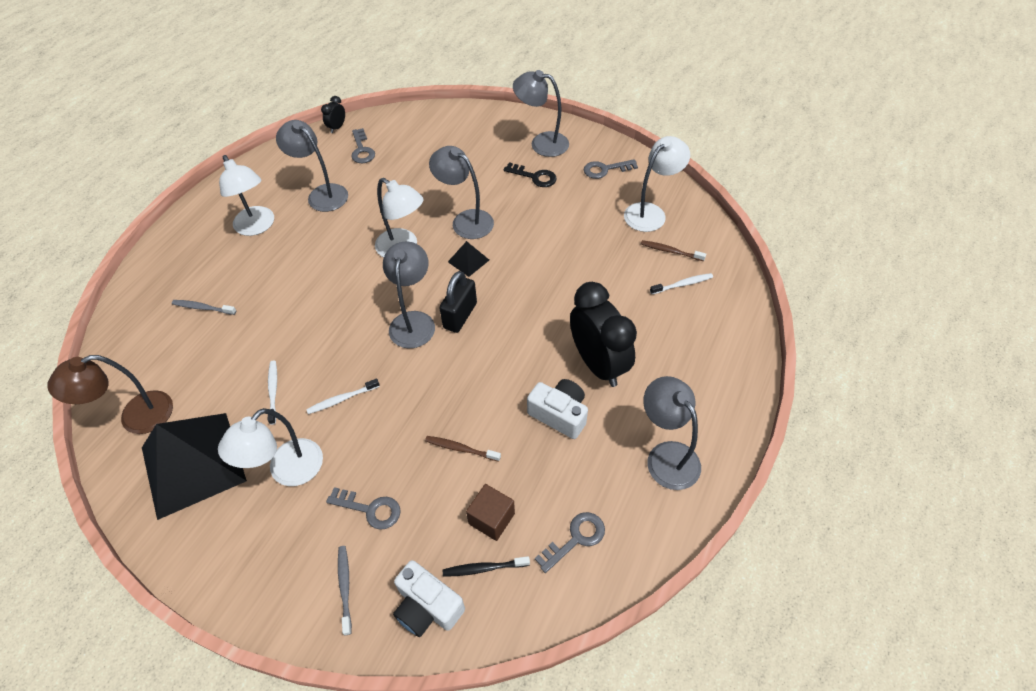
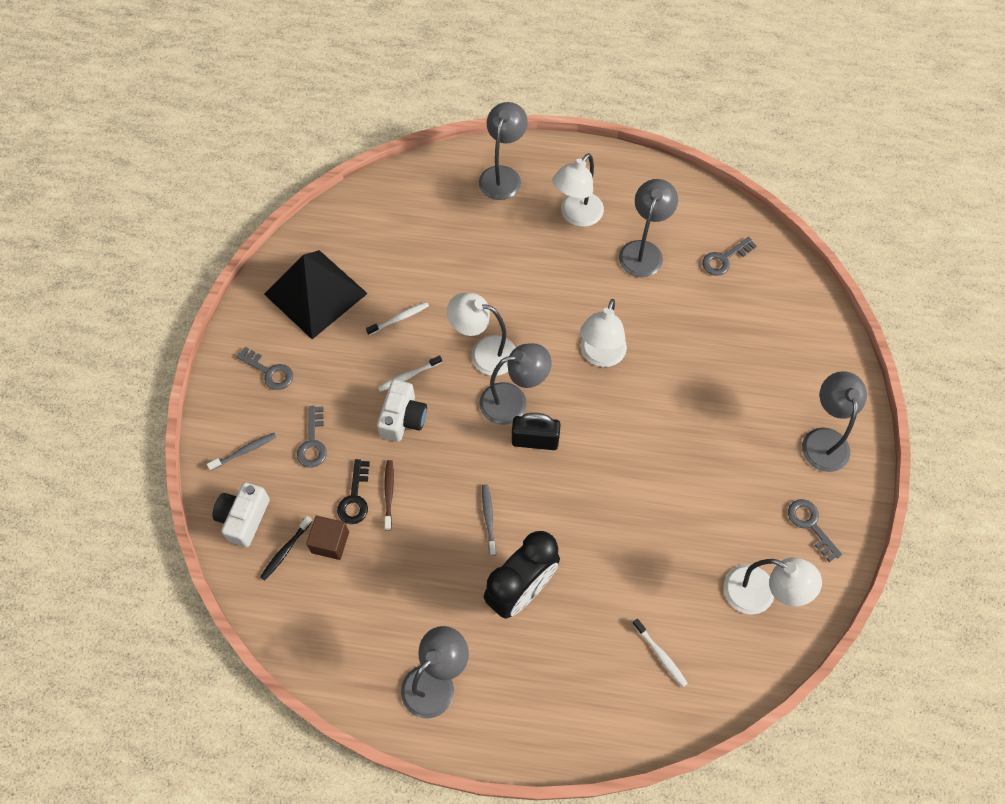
camera: 70 degrees right, 10 degrees up
(136, 417) = (344, 231): brown lamp -> none
(203, 308) = (466, 221): grey toothbrush -> grey toothbrush (488, 518)
(287, 471) = (328, 365): white lamp -> white lamp (484, 352)
(337, 127) = (748, 220): black clock -> none
(342, 399) = (408, 376): white toothbrush -> white toothbrush turned 75 degrees counterclockwise
(465, 220) = (663, 400): grey lamp -> grey lamp (502, 175)
(468, 260) = (608, 423): black pyramid -> none
(484, 568) = (285, 550): black toothbrush -> black toothbrush turned 120 degrees counterclockwise
(534, 177) = (762, 449): black key -> black key (355, 498)
(559, 414) = (451, 569): white camera -> white camera (403, 418)
(576, 538) = (330, 619): grey key -> grey key (269, 371)
(670, 251) = (706, 631): brown toothbrush -> none

